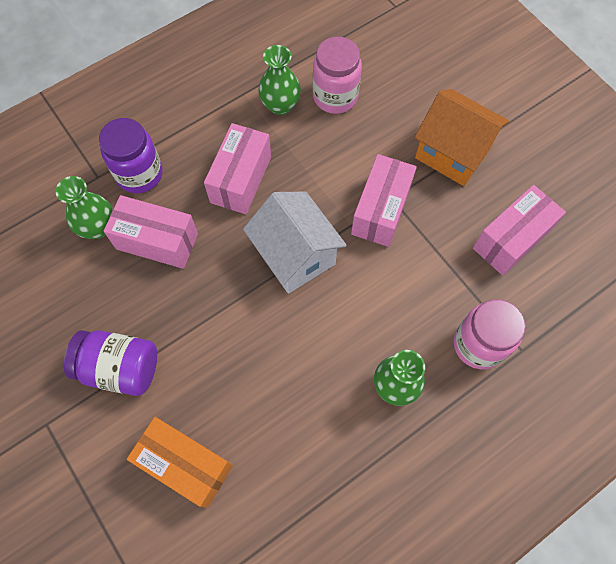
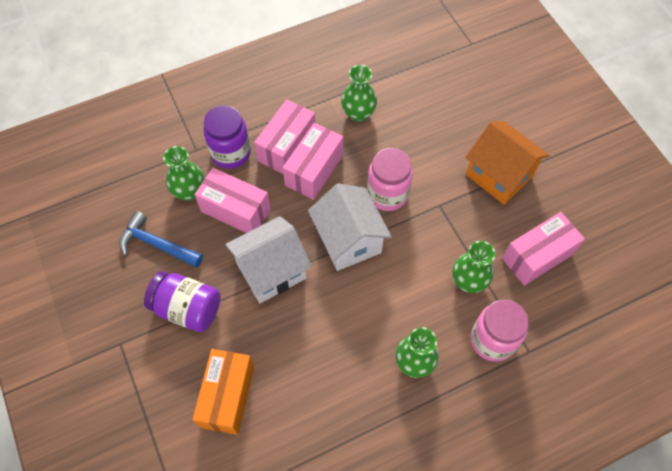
camera: 10 degrees right, 5 degrees down
(70, 297) = (157, 244): none -> blue hammer
(185, 464) = (227, 396): orange box -> orange box turned 60 degrees clockwise
(211, 306) = (271, 271): none -> white house
(335, 97) = (406, 113): pink jar -> pink jar (387, 194)
(381, 210) = (428, 214): pink box -> pink box (287, 147)
(439, 281) = (468, 281): none -> green vase

